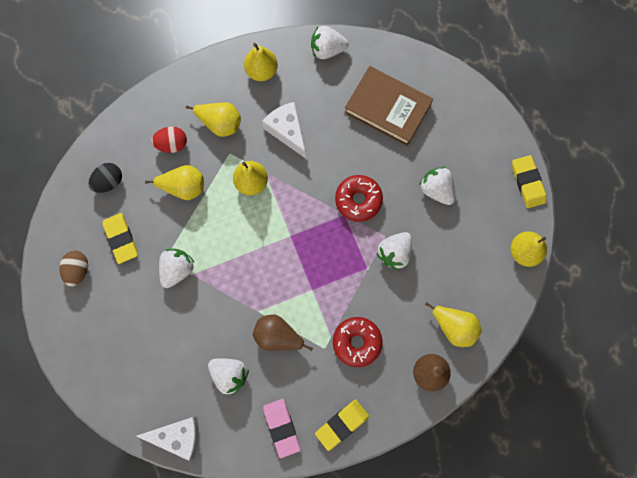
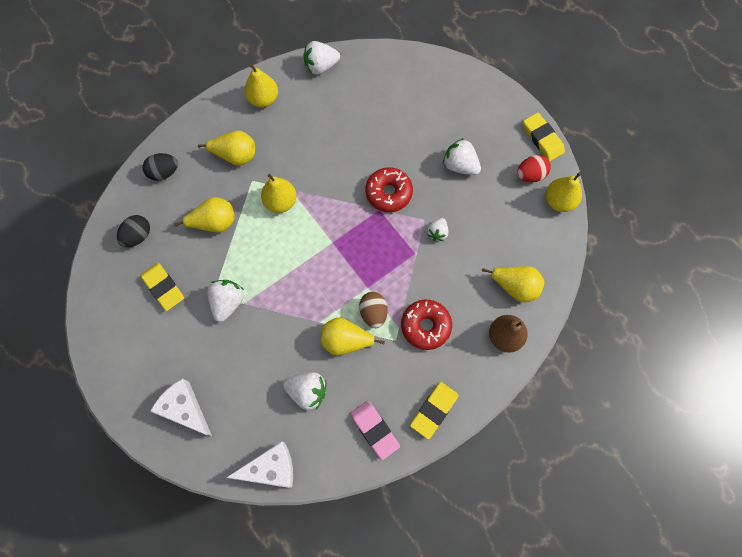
camera: 15 degrees left, 5 degrees down
(78, 270) = (126, 329): brown egg -> brown egg (373, 313)
(148, 123) = (164, 172): none -> black egg
(172, 144) = (193, 186): red egg -> red egg (530, 175)
(277, 336) = (346, 341): brown pear -> yellow pear
(287, 131) = (302, 147): white cheese -> white cheese (185, 409)
(387, 108) = (392, 104): brown book -> none
(394, 253) = (437, 233): white strawberry -> white strawberry, size x0.62

